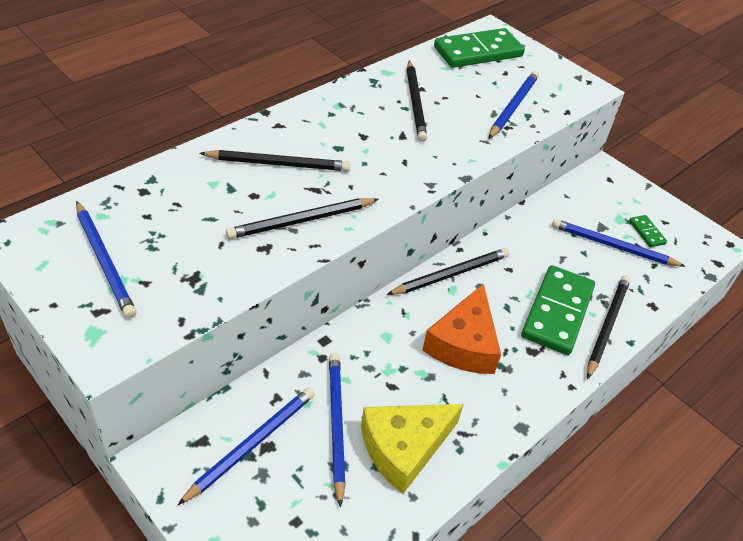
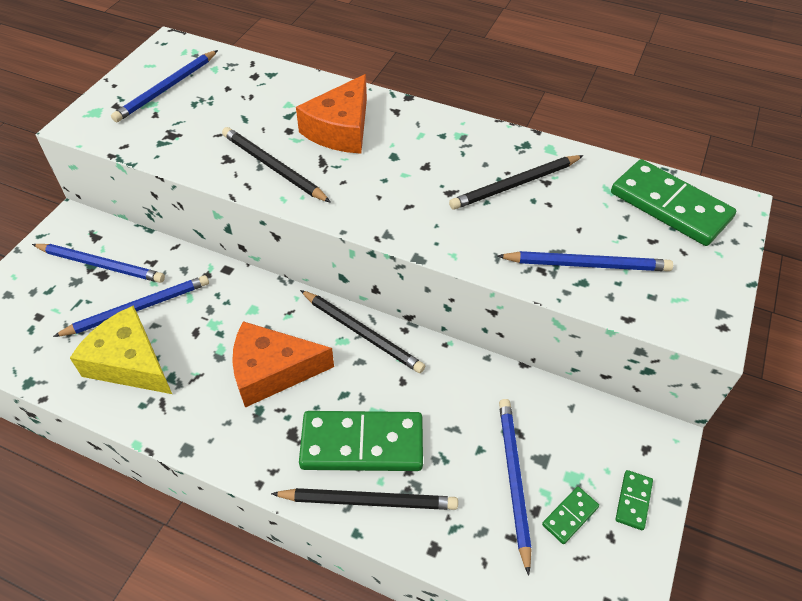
camera: 70 degrees right, 5 degrees up
(278, 164) = (340, 129): black pencil -> orange cheese
(644, 201) = (633, 501): none -> green domino

